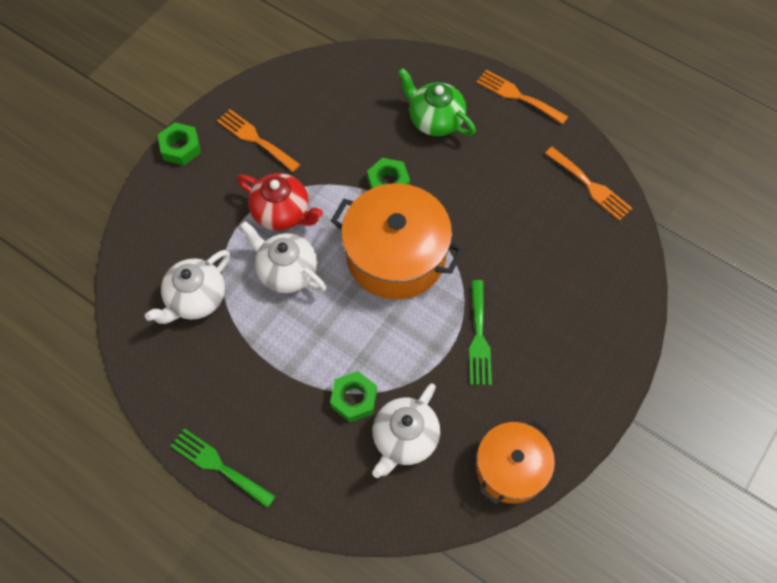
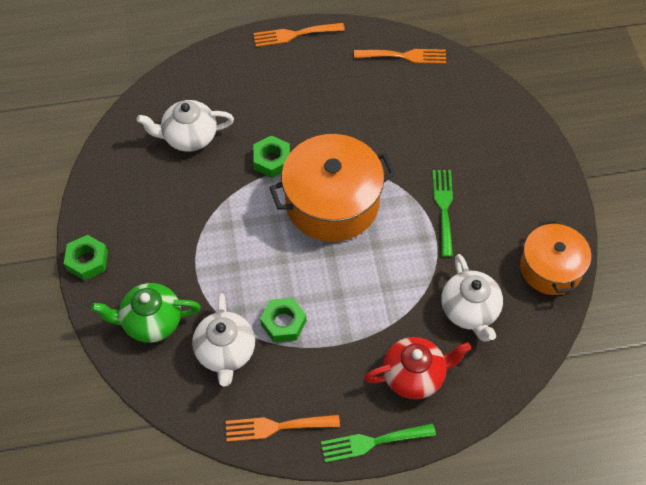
camera: 45 degrees left, 5 degrees down
(255, 139) = (139, 208): orange fork -> orange fork (276, 427)
(282, 213) = (219, 241): red teapot -> red teapot (414, 375)
(286, 271) = (269, 277): white teapot -> white teapot (189, 137)
(354, 399) = (410, 316): green nut -> green nut (283, 323)
(435, 120) = (256, 93): green teapot -> green teapot (151, 321)
(479, 338) = (443, 208): green fork -> green fork turned 135 degrees counterclockwise

